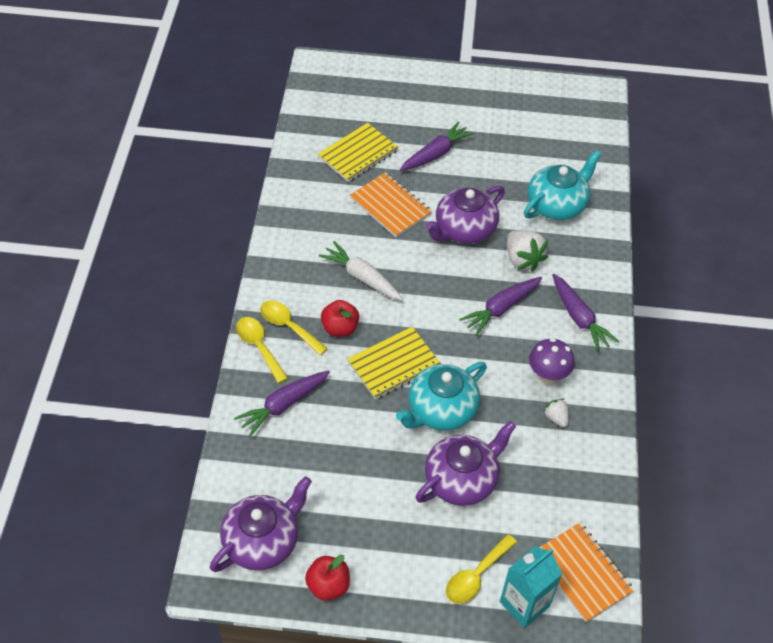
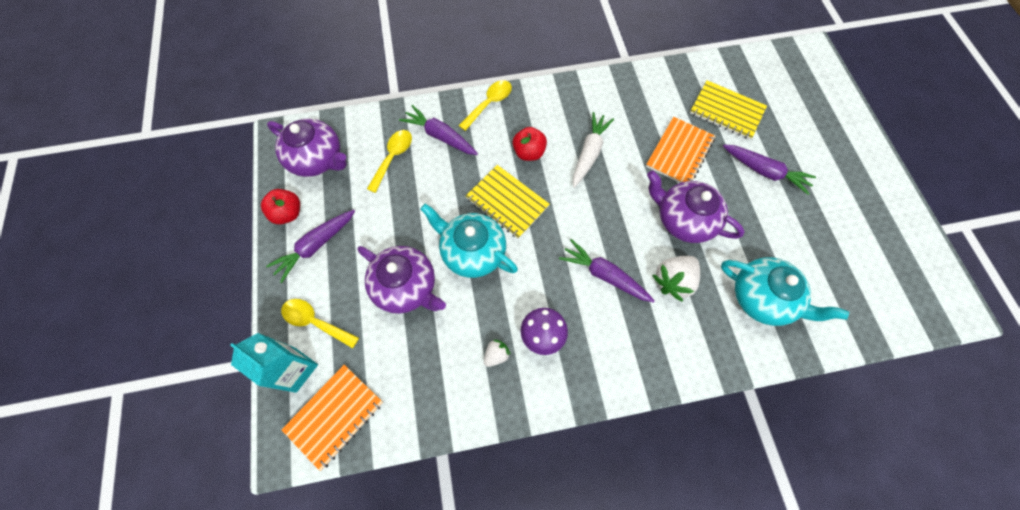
camera: 75 degrees right, 15 degrees up
(288, 326) = (516, 117): yellow spoon -> yellow spoon (393, 158)
(579, 318) = (624, 352): purple carrot -> purple carrot (315, 246)

